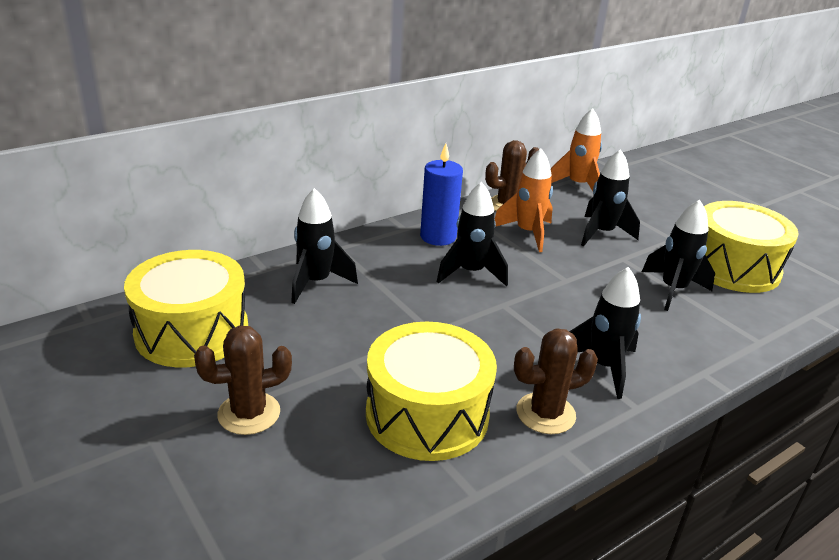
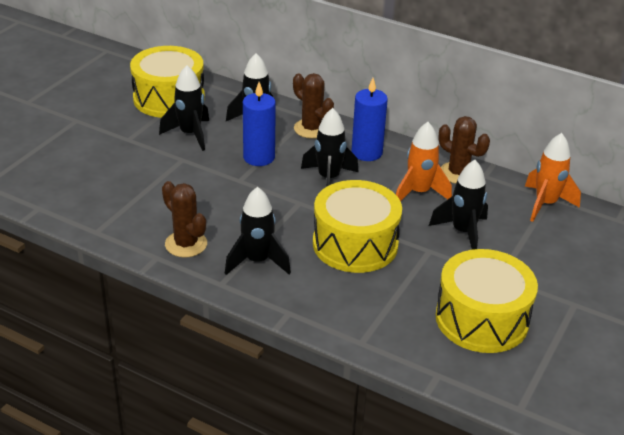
camera: 65 degrees right, 5 degrees up
(249, 413) = (113, 140): brown cactus -> brown cactus (311, 129)
(395, 303) = (259, 157): none -> blue candle
(427, 414) = (153, 198): yellow drum -> yellow drum (355, 244)
(673, 290) = (401, 285): black rocket -> black rocket (190, 134)

